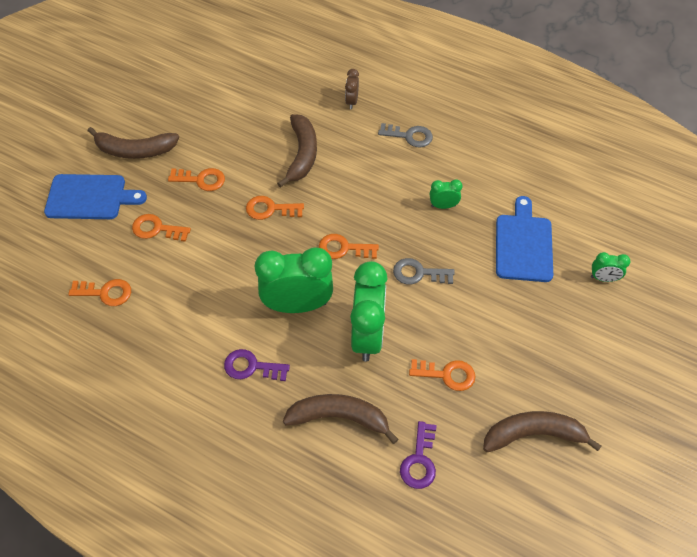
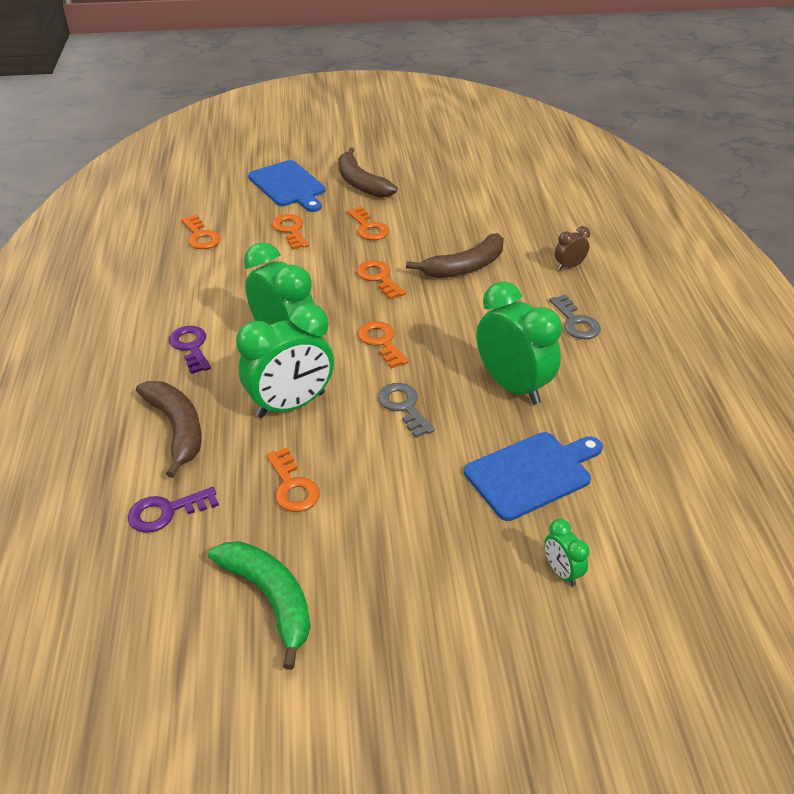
camera: 55 degrees right, 15 degrees down
(443, 206) = (513, 386): green clock -> green clock, size x2.17
(533, 434) = (270, 598): brown banana -> green banana

